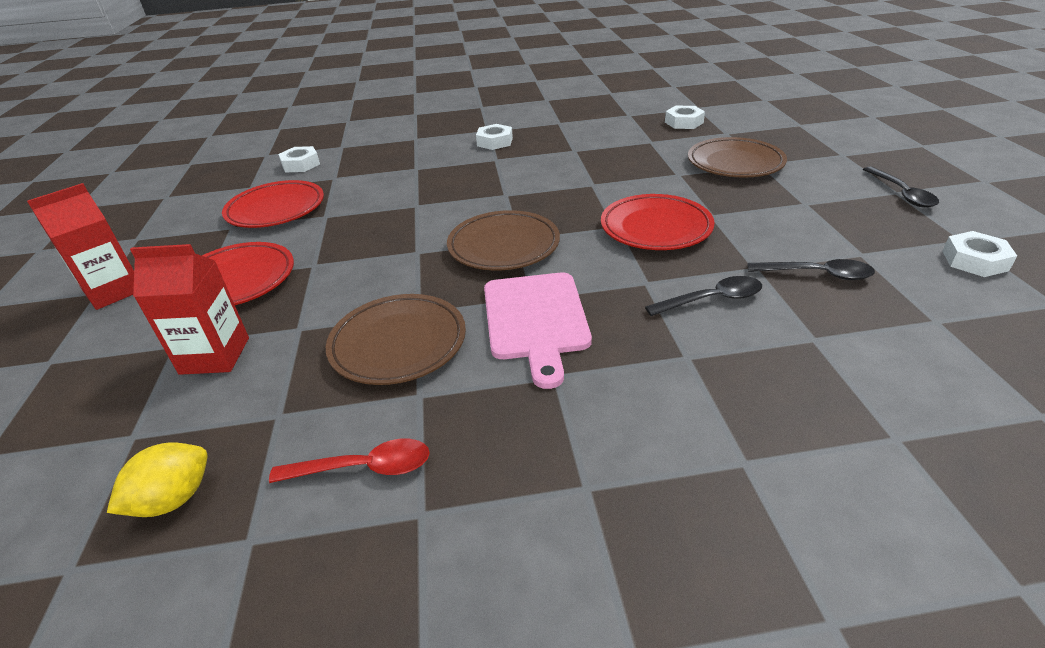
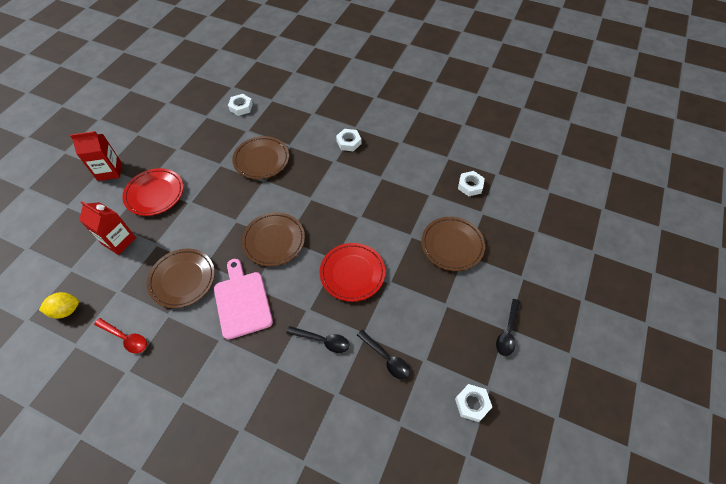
camera: 30 degrees right, 20 degrees up
(276, 209) = (204, 144): red plate -> none
(389, 191) = (261, 160): none -> brown plate
(535, 319) = (242, 301): pink cutting board -> pink cutting board turned 135 degrees clockwise

